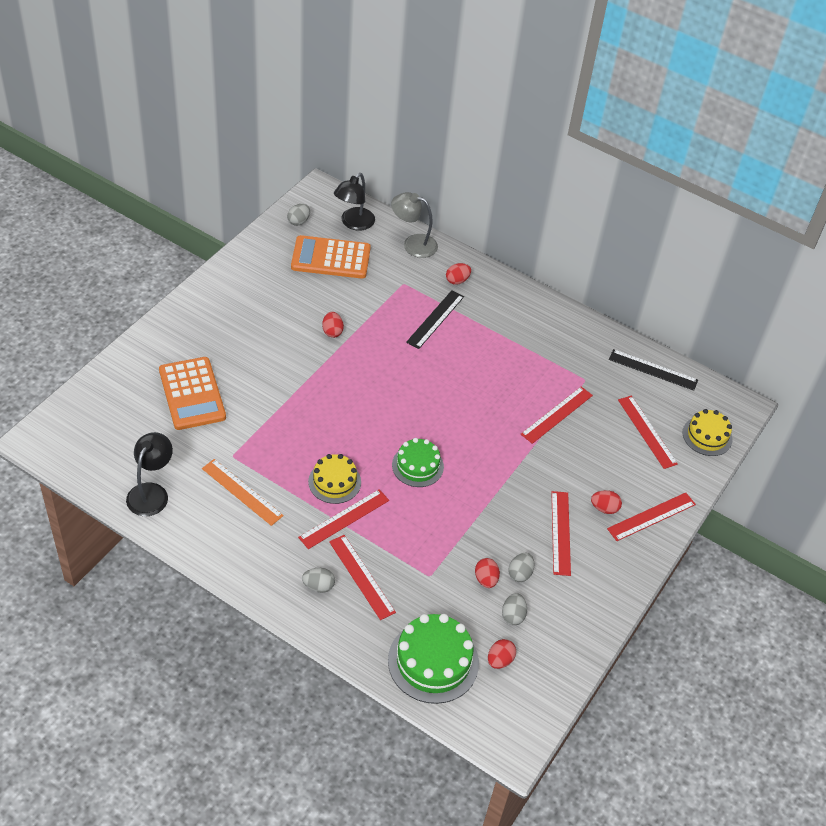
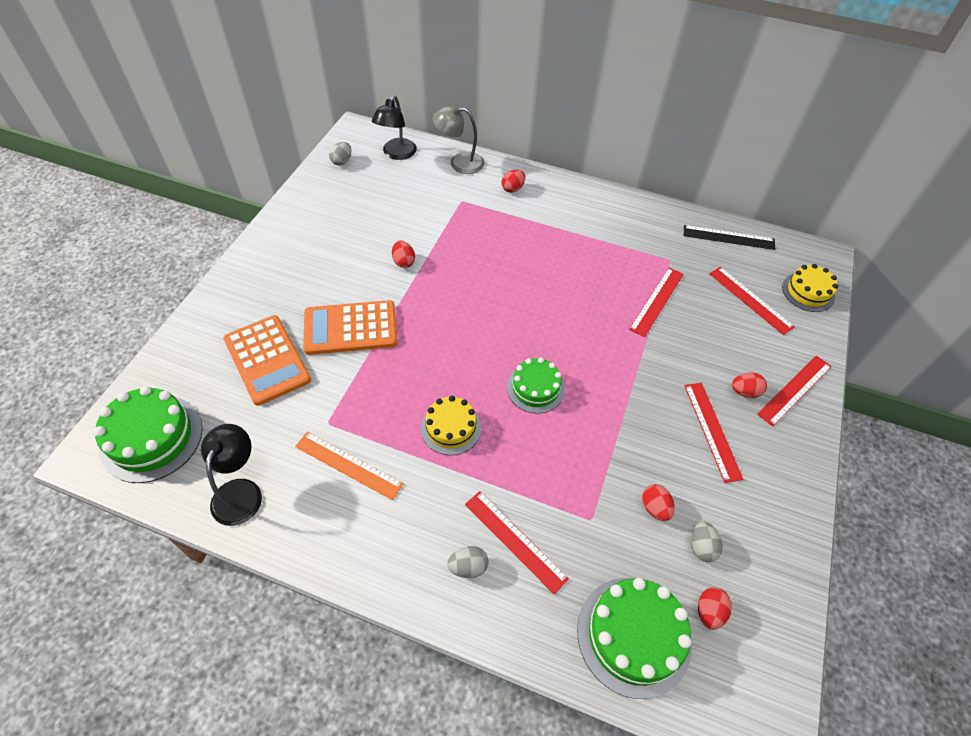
camera: 10 degrees left, 5 degrees up
(87, 437) = (152, 438): none -> green cake
(331, 258) = (383, 190): orange calculator -> orange calculator (350, 328)
(344, 519) = (474, 471): red ruler -> none
(435, 319) = (503, 229): black ruler -> none
(520, 573) = (689, 491): grey egg -> none

